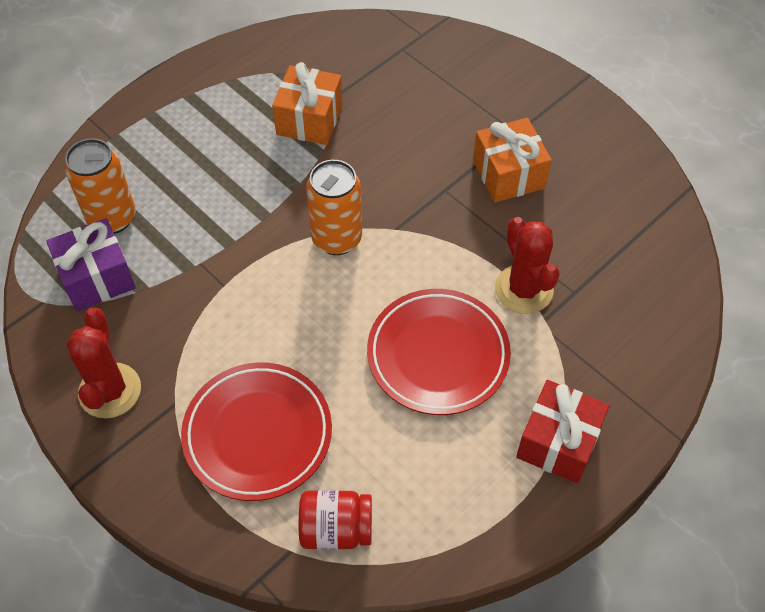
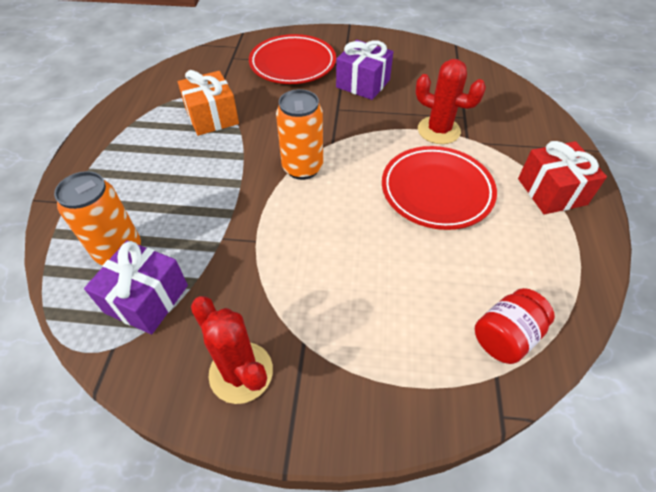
camera: 40 degrees left, 5 degrees down
(258, 434) = (385, 316): red plate -> red plate (293, 64)
(508, 174) = (363, 83): orange gift -> purple gift

